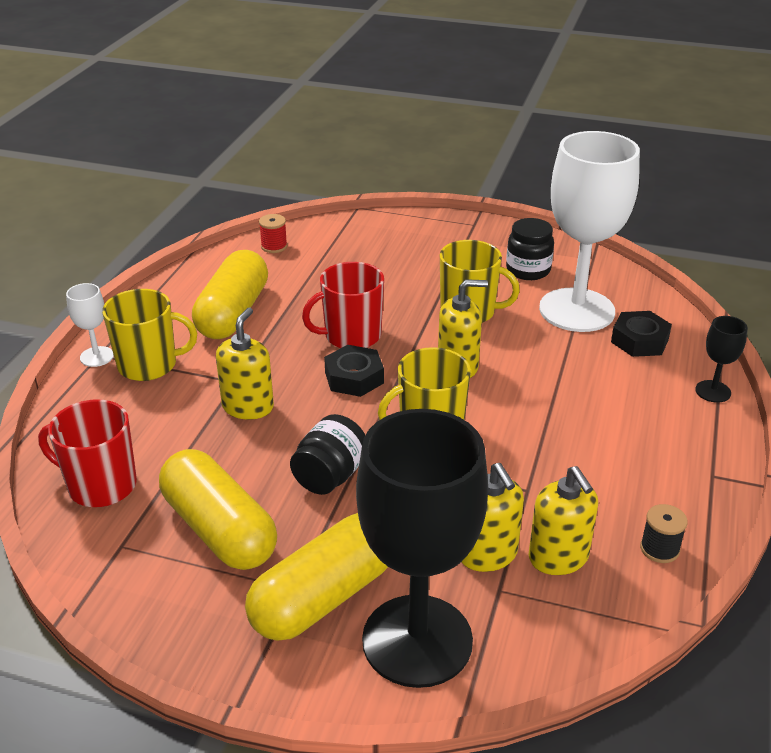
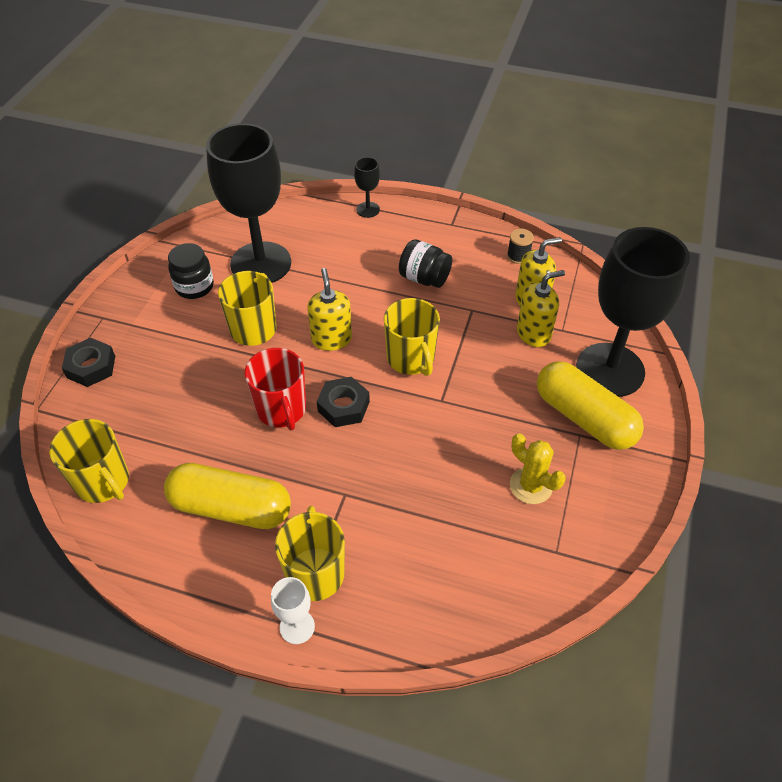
camera: 90 degrees left, 15 degrees up
(100, 485) = (490, 581): red mug -> none
(219, 529) = (531, 486): yellow capsule -> yellow cactus
(248, 407) = (382, 480): yellow soap dispenser -> none
(274, 246) = (103, 482): red spool -> yellow mug
(330, 476) = (466, 418): black jar -> black jar (424, 278)
(576, 310) = (261, 263): white goblet -> black goblet
(639, 340) = (306, 235): black nut -> black nut (91, 367)

